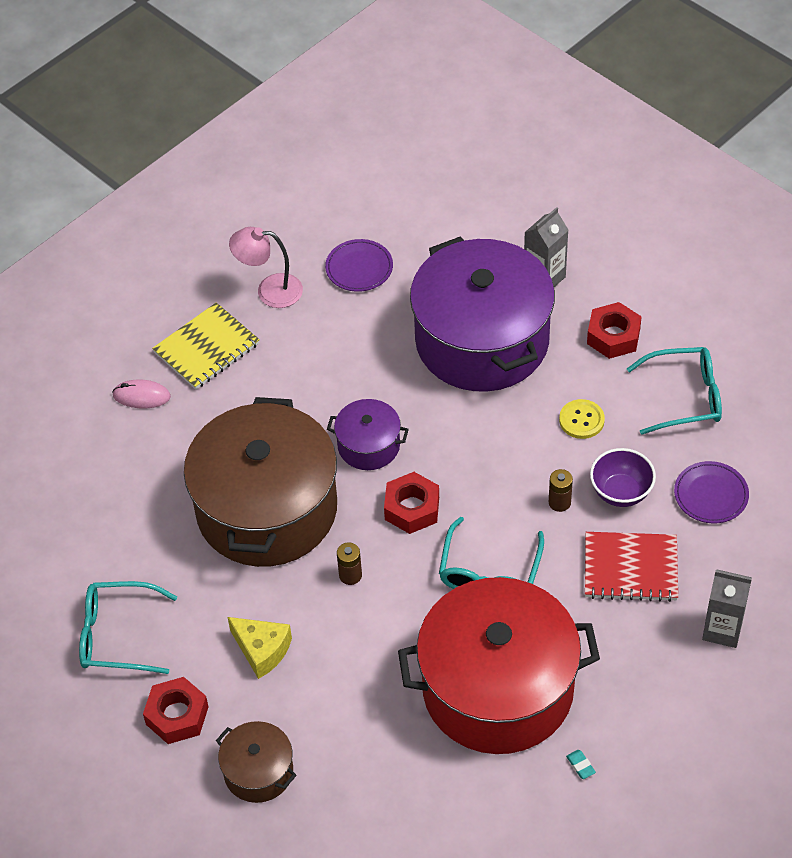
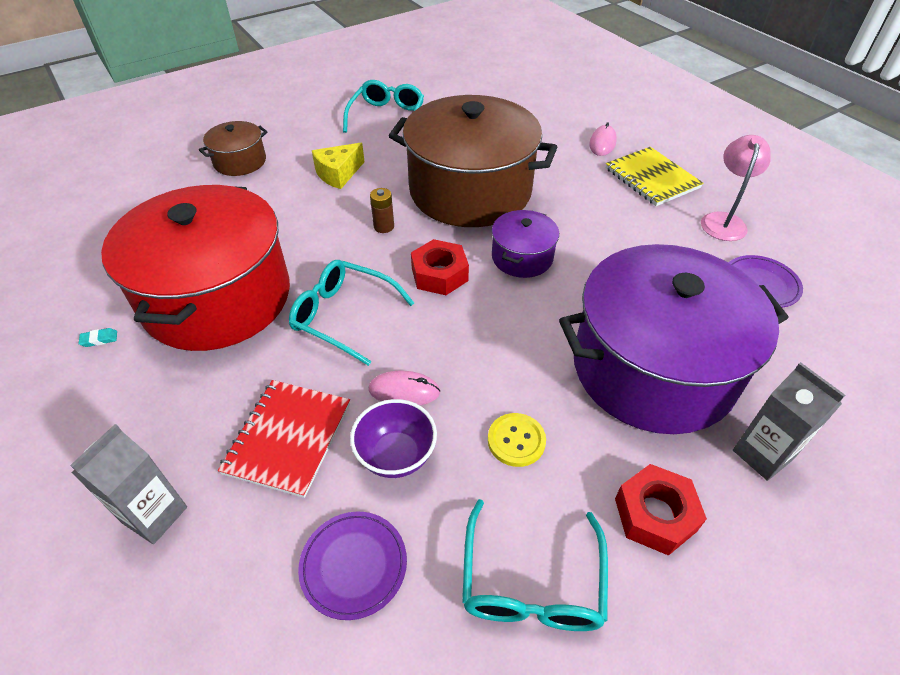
camera: 100 degrees right, 5 degrees down
(177, 715) = (308, 134): red nut -> none
(559, 502) = (404, 391): brown battery -> pink mouse

